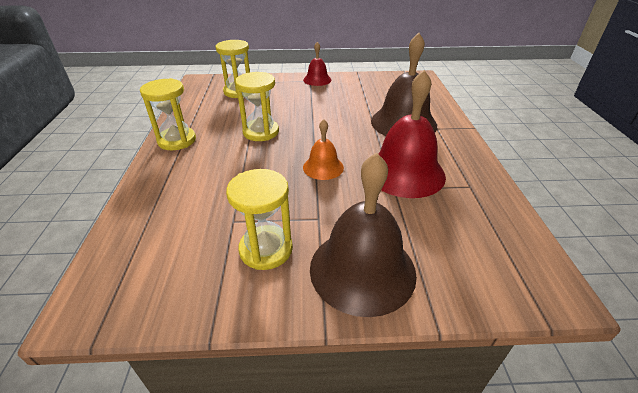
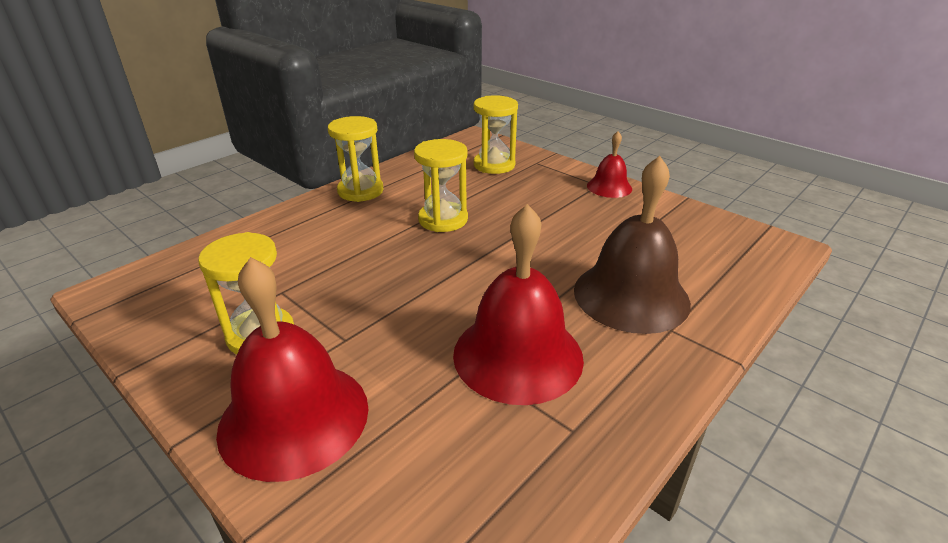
camera: 45 degrees right, 5 degrees down
(323, 167) = (438, 291): orange bell -> none
(362, 269) = (294, 417): brown bell -> red bell

